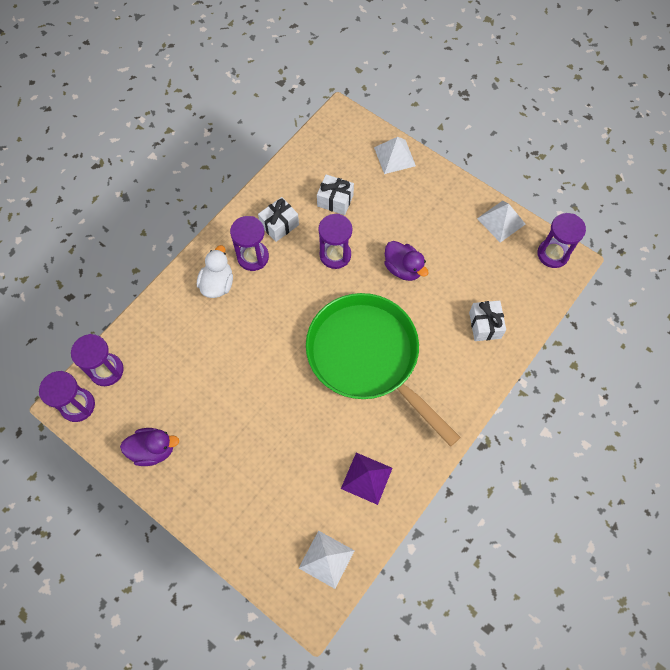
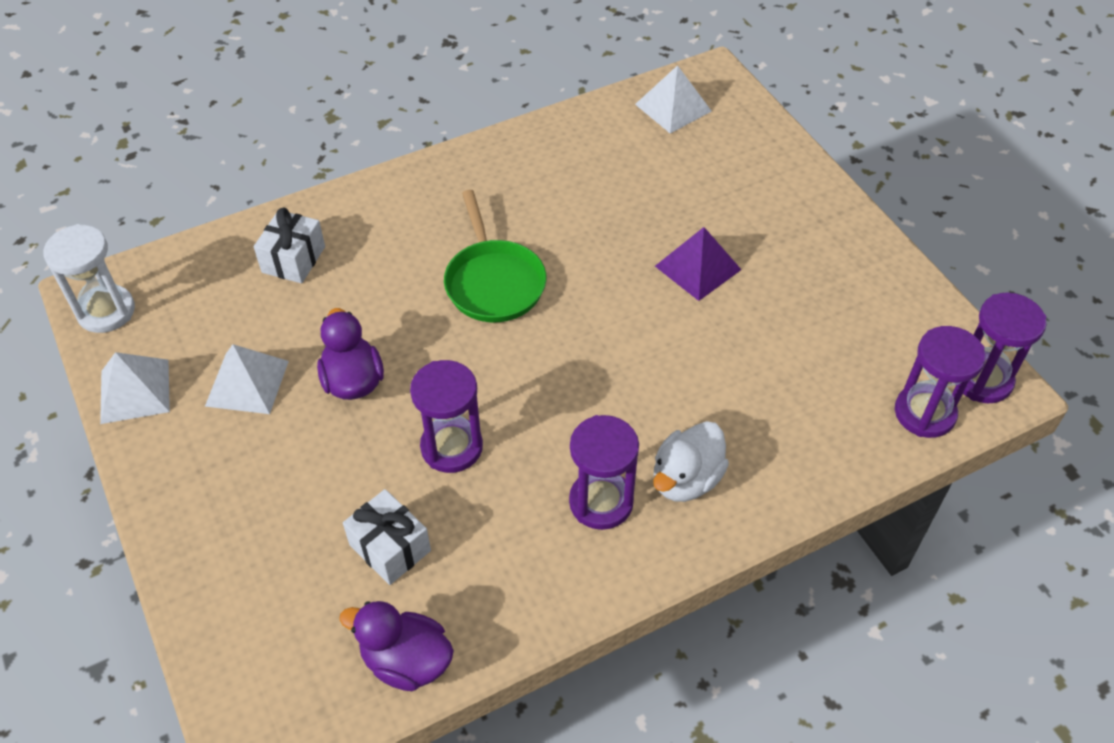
camera: 155 degrees left, 15 degrees down
(153, 450) = (869, 283): purple duck -> purple duck (406, 661)
(279, 225) = (522, 543): white gift -> none
(366, 478) = (580, 158): purple pyramid -> purple pyramid (698, 267)
(368, 357) = (493, 282): green pan -> green pan, size x0.55
(394, 156) = (215, 591): white pyramid -> white pyramid (247, 383)
(553, 254) = (106, 311): purple hourglass -> white hourglass

